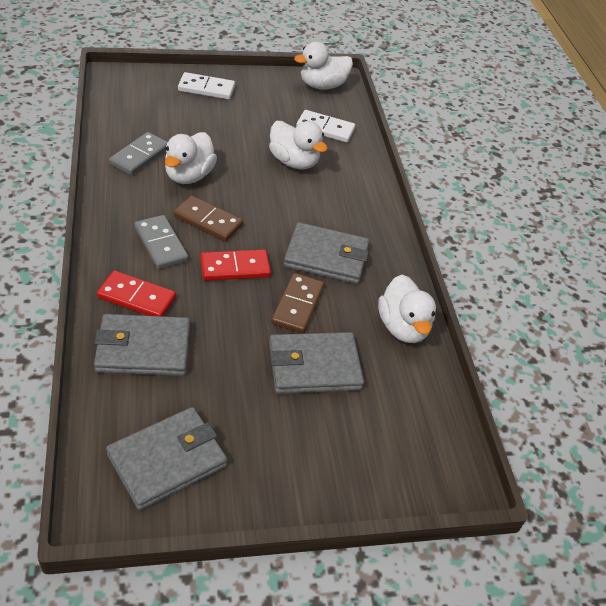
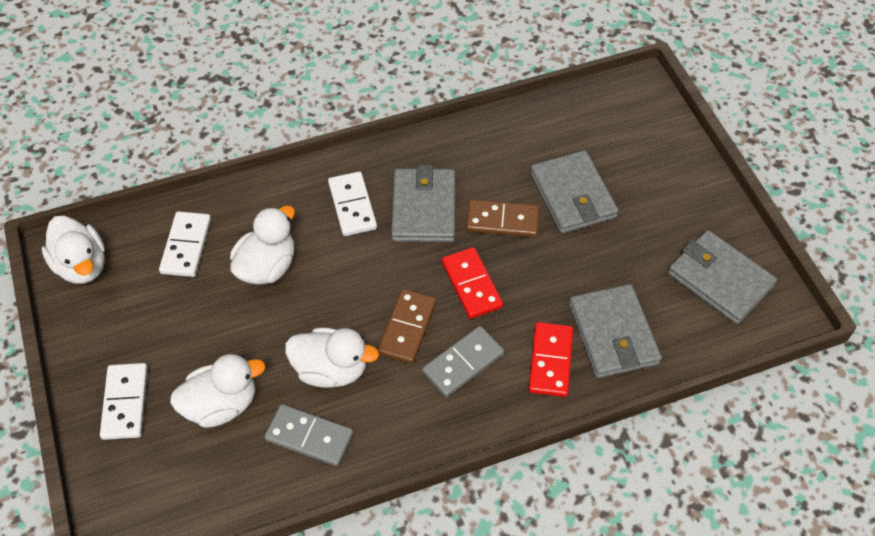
camera: 95 degrees left, 10 degrees up
(341, 216) = (352, 206): none -> white domino
(403, 327) = (496, 136): white duck -> white duck (221, 404)

